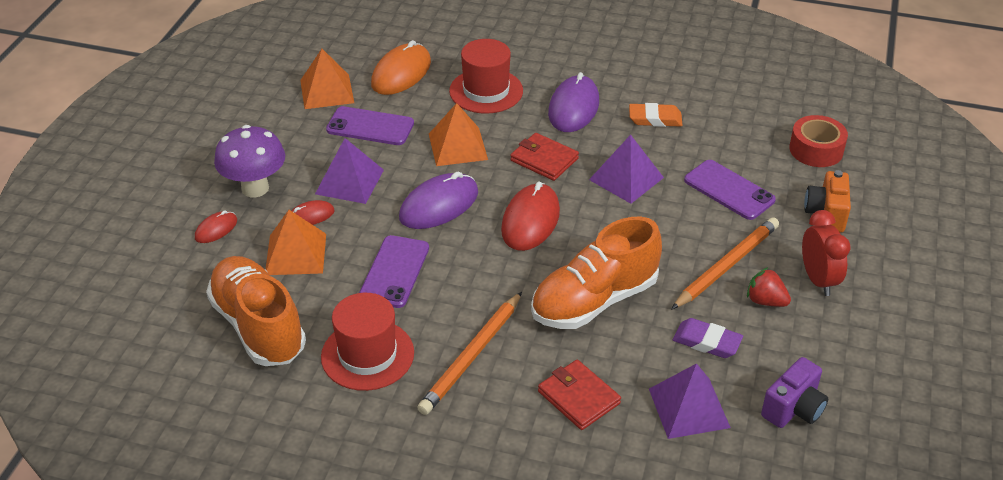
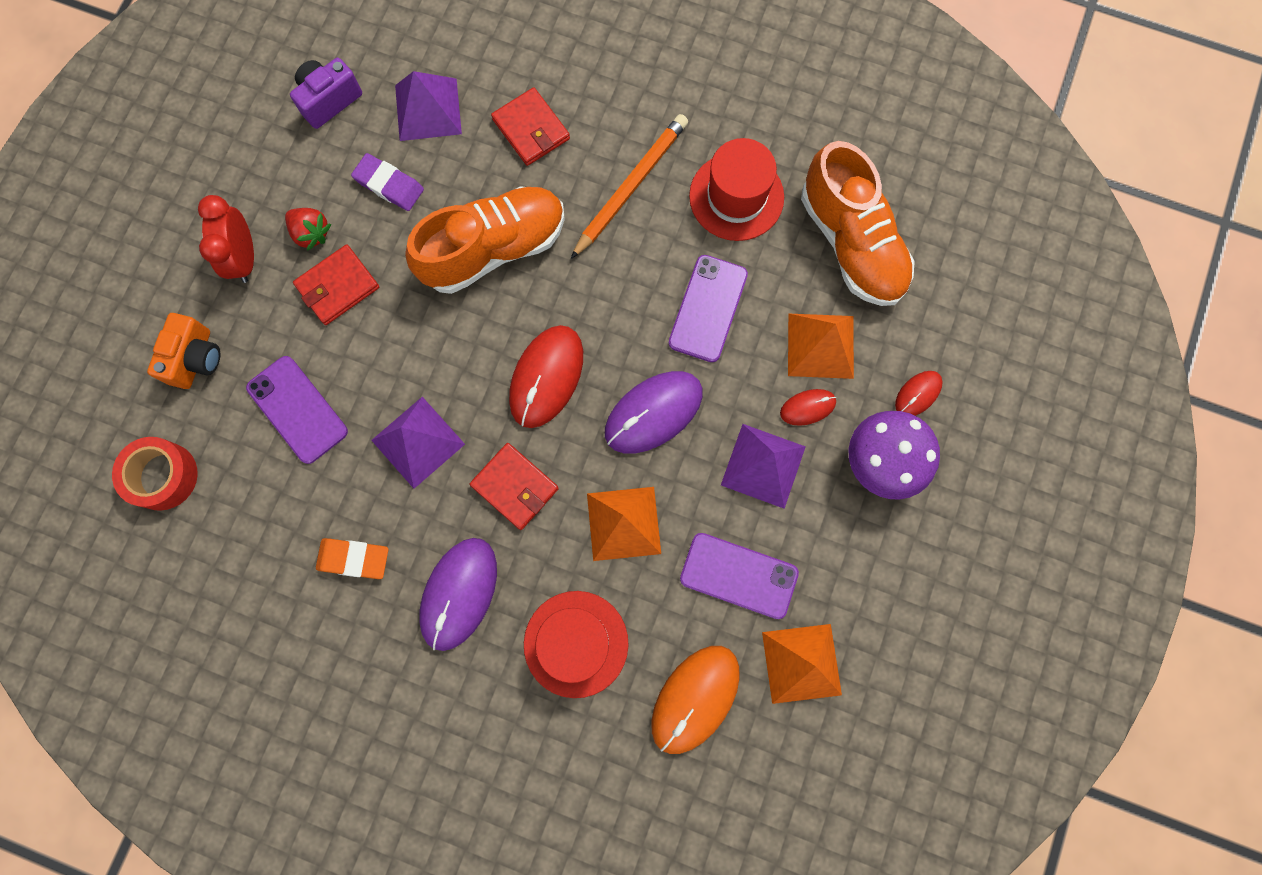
camera: 175 degrees left, 35 degrees up
(726, 266) = (337, 286): orange pencil -> red wallet

